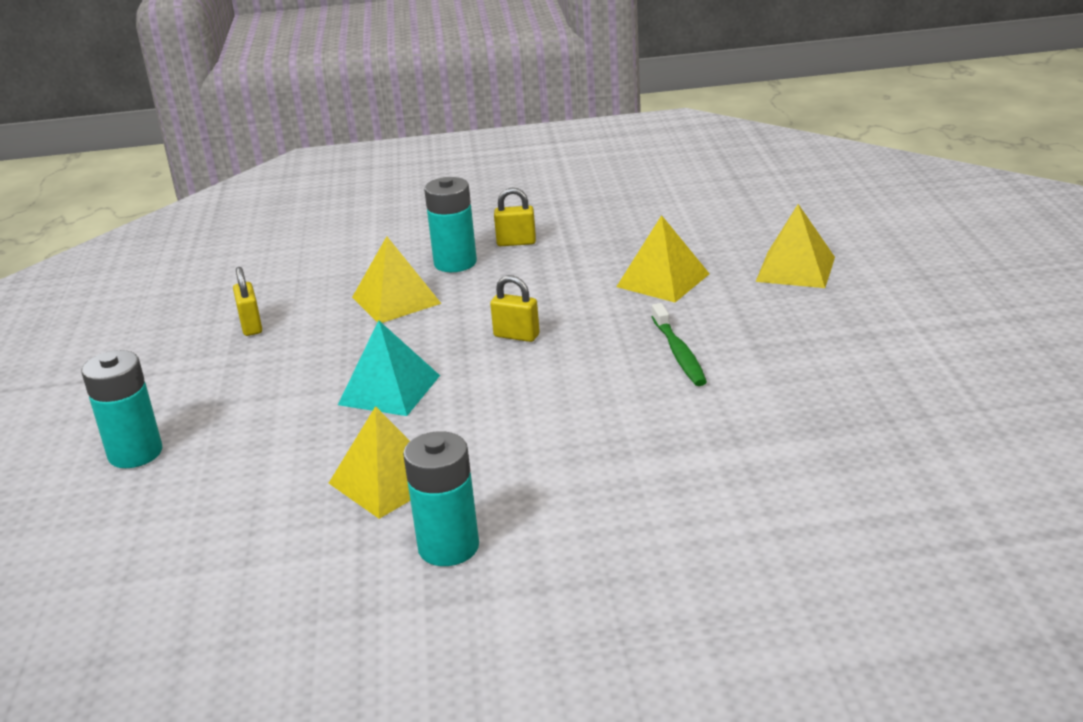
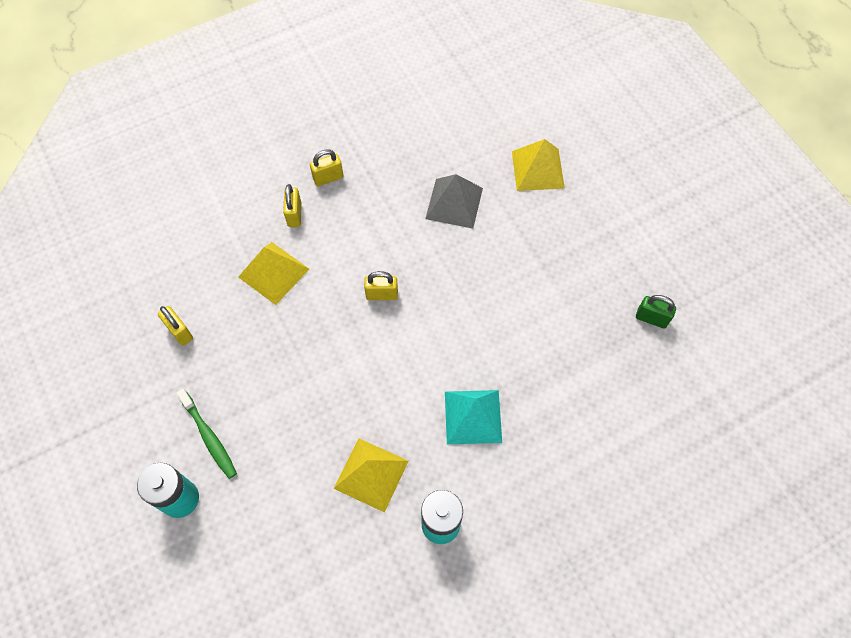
camera: 25 degrees left, 35 degrees up
(389, 390) = (323, 379): turquoise pyramid -> turquoise pyramid (473, 416)
(455, 263) = (294, 215): turquoise battery -> yellow padlock
(663, 280) = (454, 203): yellow pyramid -> grey pyramid
(679, 353) = (498, 287): green toothbrush -> green toothbrush (209, 436)
(895, 415) = (651, 318): none -> green padlock

